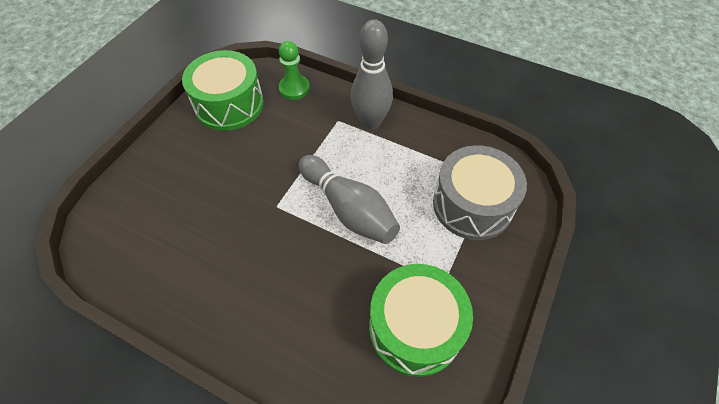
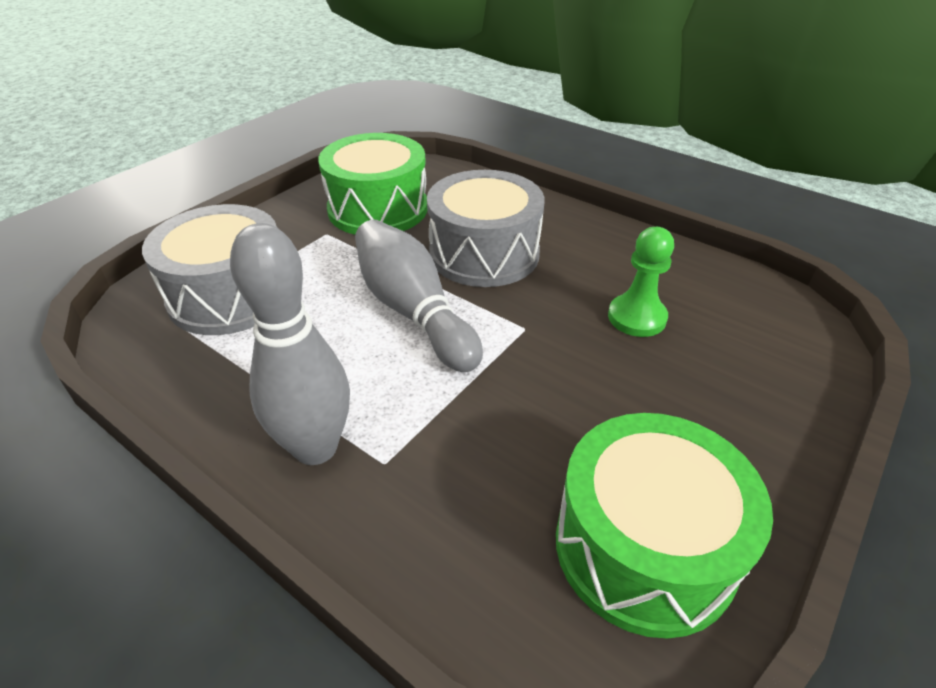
camera: 170 degrees left, 15 degrees down
(294, 88) = (472, 575): green pawn -> green pawn (637, 317)
(309, 277) = (484, 253): none -> grey drum

